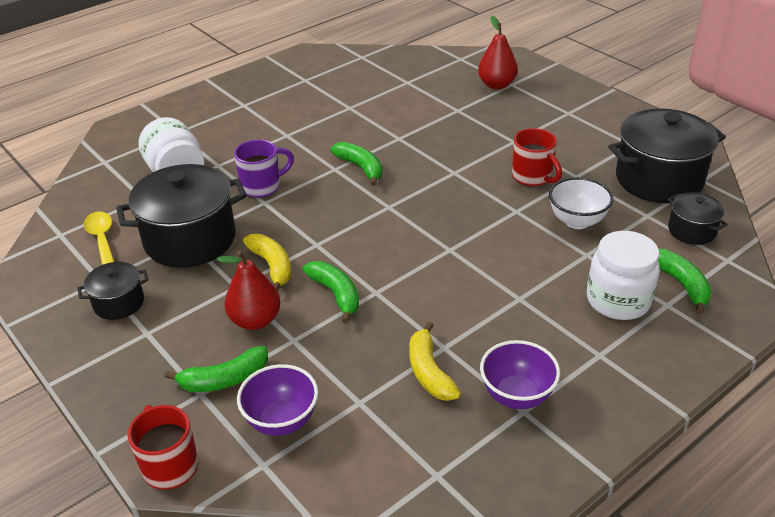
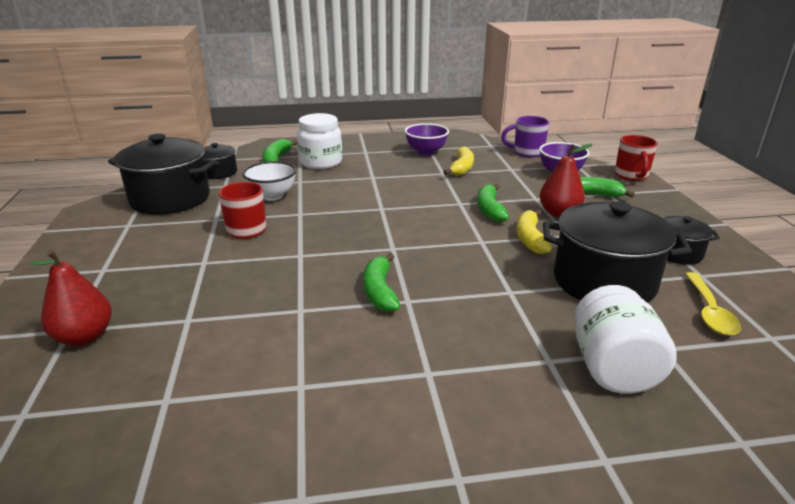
camera: 150 degrees left, 10 degrees down
(262, 187) = (503, 309): purple mug -> purple mug (527, 152)

